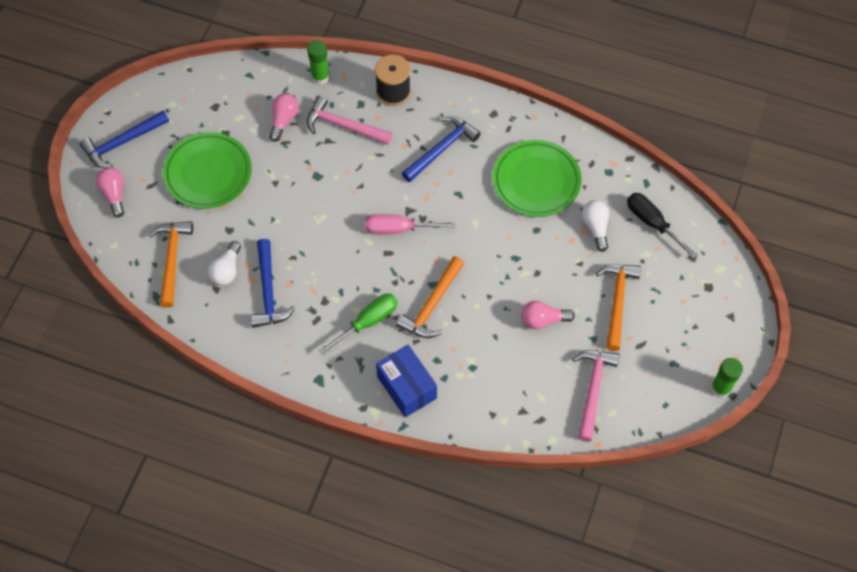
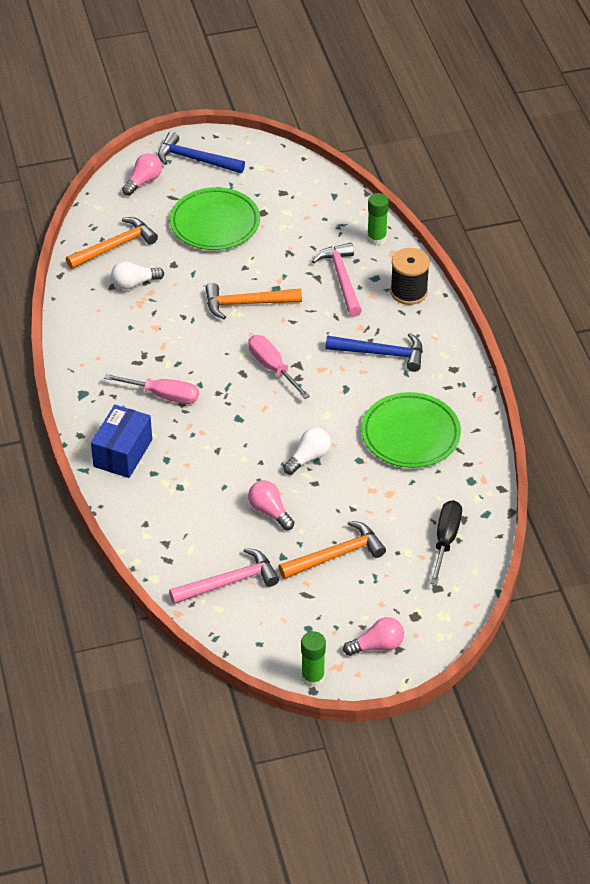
camera: 55 degrees right, 15 degrees down
(268, 292) = (137, 319): blue hammer -> none
(283, 120) = (310, 240): pink light bulb -> pink light bulb (377, 645)
(367, 322) = (163, 395): green screwdriver -> pink screwdriver
(432, 305) = (217, 428): orange hammer -> orange hammer (247, 303)
(595, 227) = (401, 500): white light bulb -> white light bulb (308, 458)

